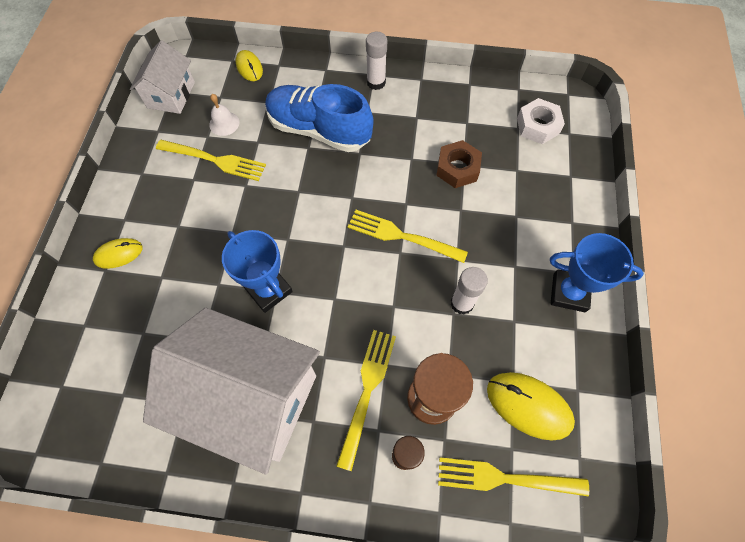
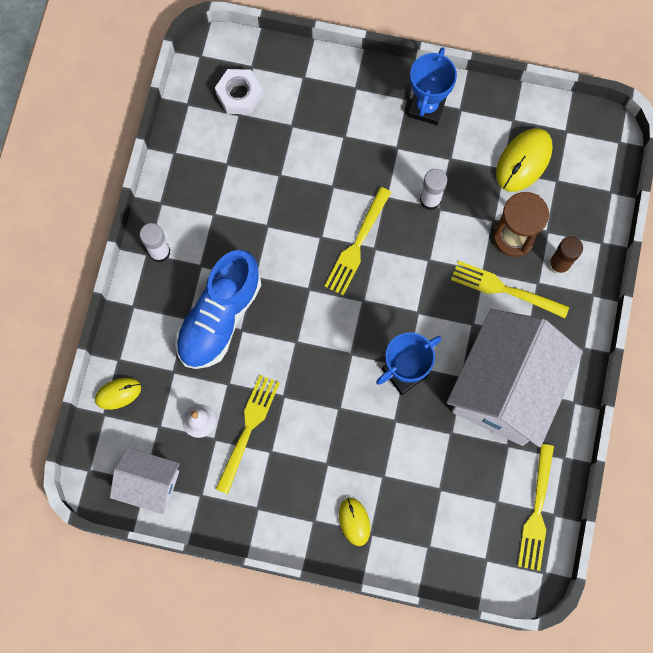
camera: 85 degrees left, 10 degrees up
(457, 168) = (284, 182): brown nut -> none
(504, 478) = (578, 190): yellow fork -> yellow fork (536, 512)

